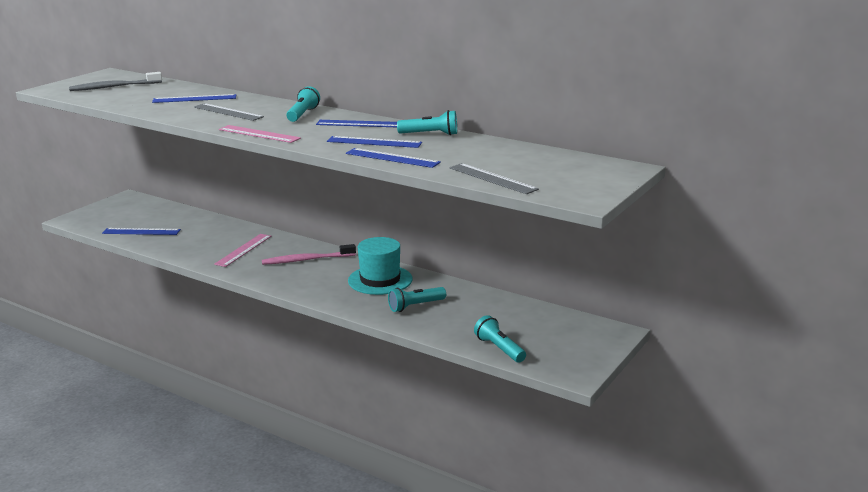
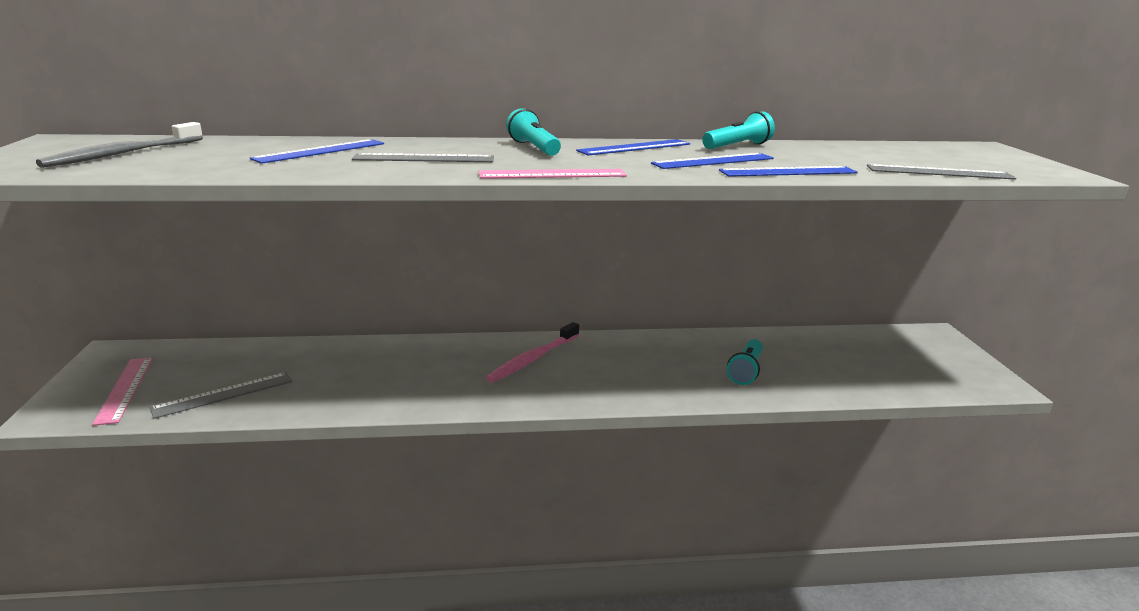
camera: 40 degrees left, 0 degrees up
(141, 231) = (223, 395): blue ruler -> grey ruler
(243, 250) = (429, 372): pink ruler -> pink ruler (124, 389)
(380, 280) = (656, 355): turquoise hat -> none
(499, 349) = (901, 386): turquoise flashlight -> none

